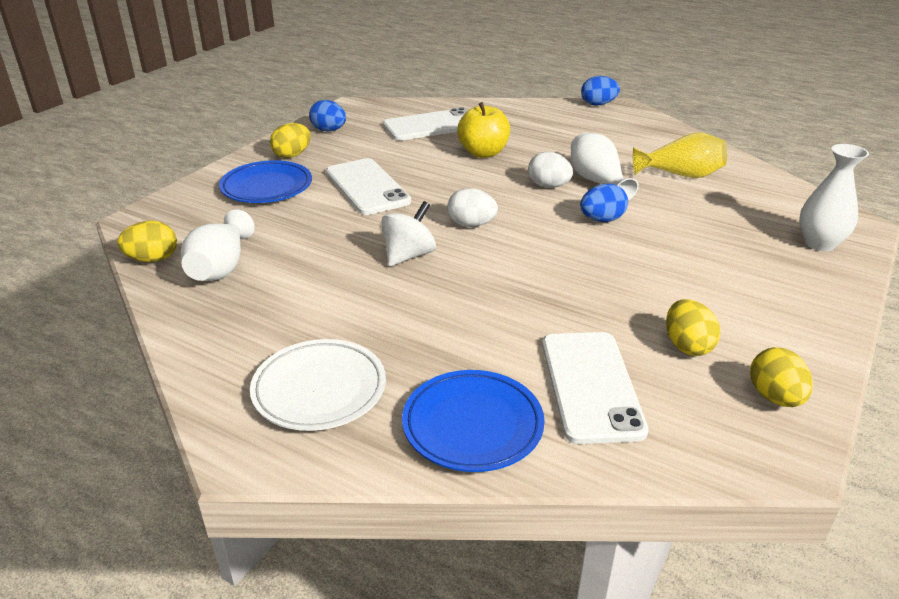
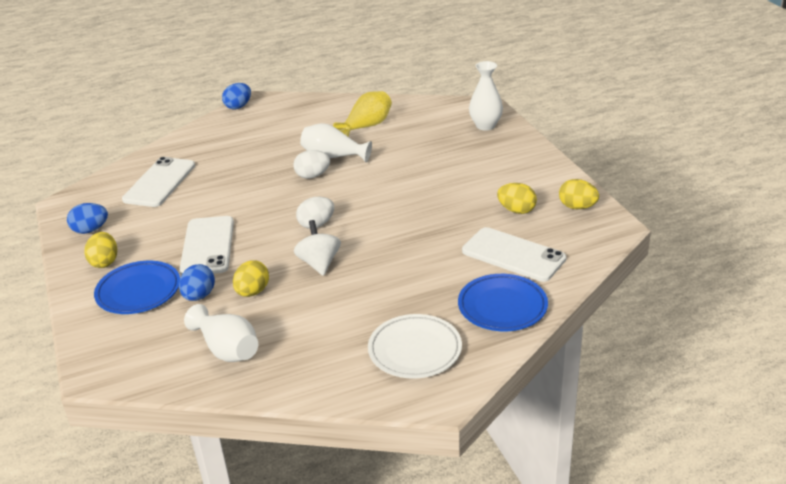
camera: 50 degrees left, 0 degrees up
(153, 259) = (170, 380): yellow egg -> yellow egg (252, 292)
(367, 187) = (207, 246): white phone -> white phone turned 75 degrees clockwise
(483, 153) = (233, 180): yellow apple -> none
(602, 220) = (375, 177): blue egg -> blue egg (199, 296)

